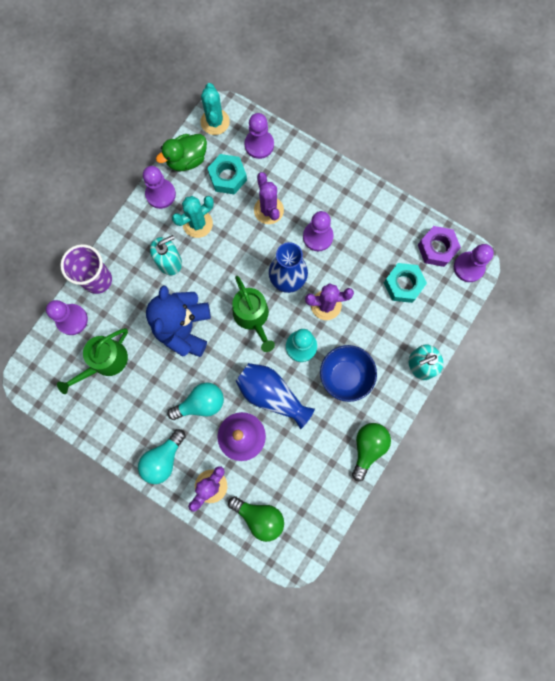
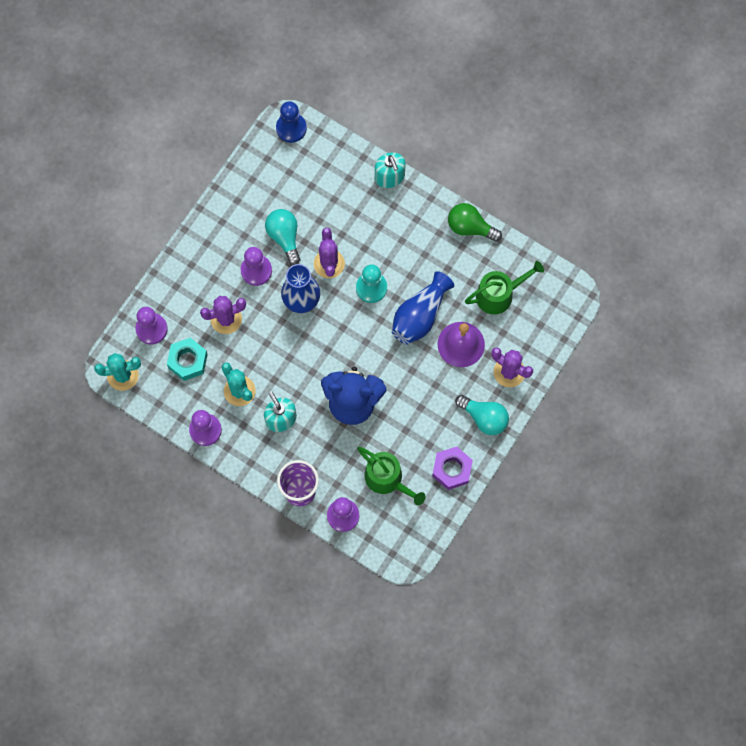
camera: 90 degrees left, 5 degrees down
(187, 160) = (166, 404): green duck -> none
(201, 403) = (429, 383): turquoise light bulb -> turquoise light bulb (284, 237)
(252, 316) = (340, 334): green watering can -> green watering can (499, 294)
(259, 517) = (537, 326): green light bulb -> none
(345, 376) = (401, 246): blue bowl -> none
(403, 284) = (308, 190): turquoise nut -> none
(437, 248) = (271, 157): purple nut -> purple nut (452, 469)
(468, 267) = (291, 128): purple pawn -> blue pawn

